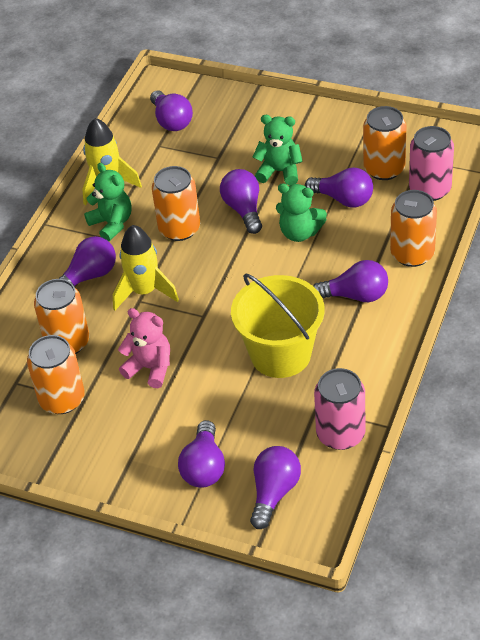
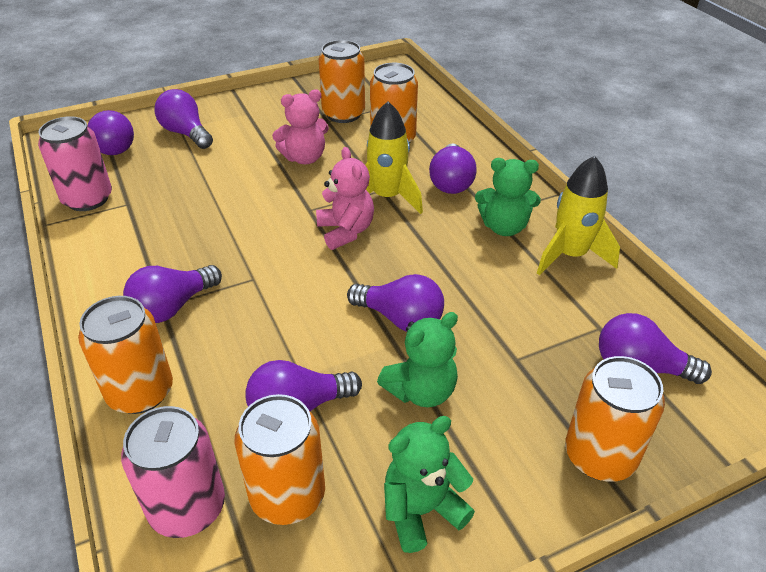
camera: 130 degrees right, 5 degrees down
(179, 229) = (436, 260): orange can -> orange can (599, 455)
(202, 283) = (346, 231): none -> pink teddy bear
(280, 354) = (201, 221): yellow bucket -> none
(300, 233) = (306, 333): green teddy bear -> green teddy bear (422, 510)

